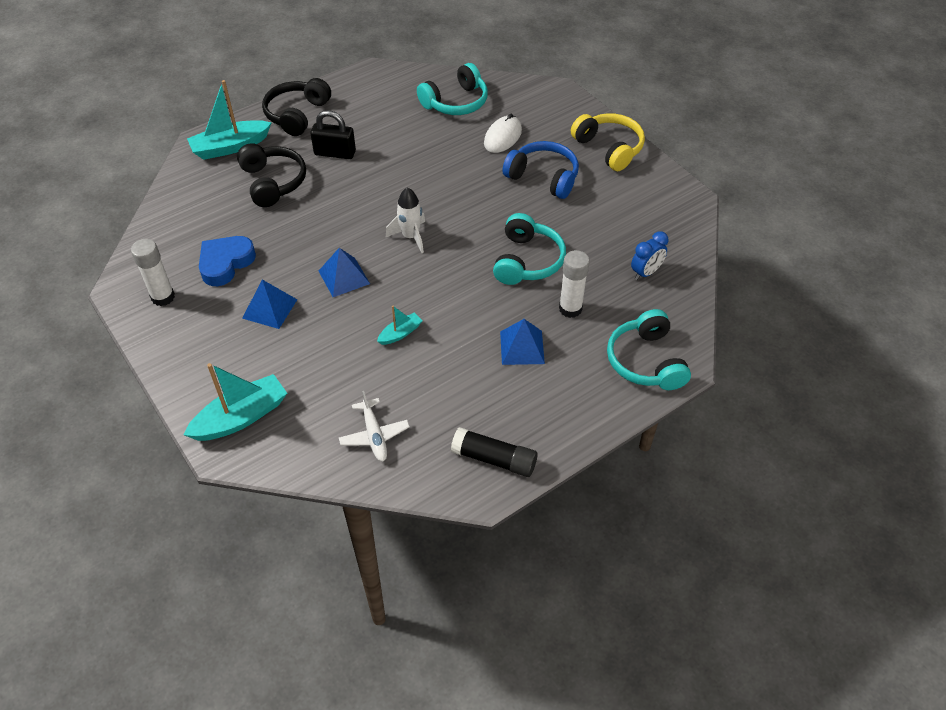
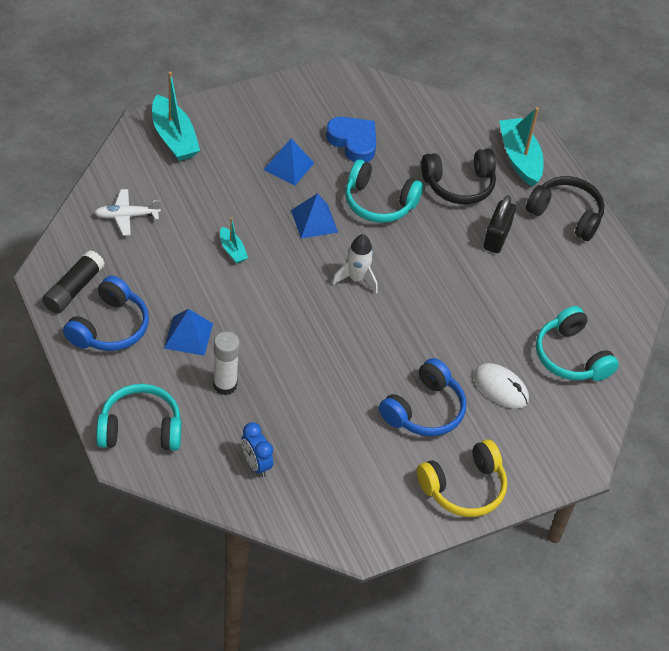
camera: 95 degrees right, 0 degrees up
(163, 297) = (321, 100): white glue stick -> none
(527, 261) = (299, 365): turquoise headphones -> turquoise headphones (379, 202)
(534, 414) = (109, 327): none -> blue headphones

